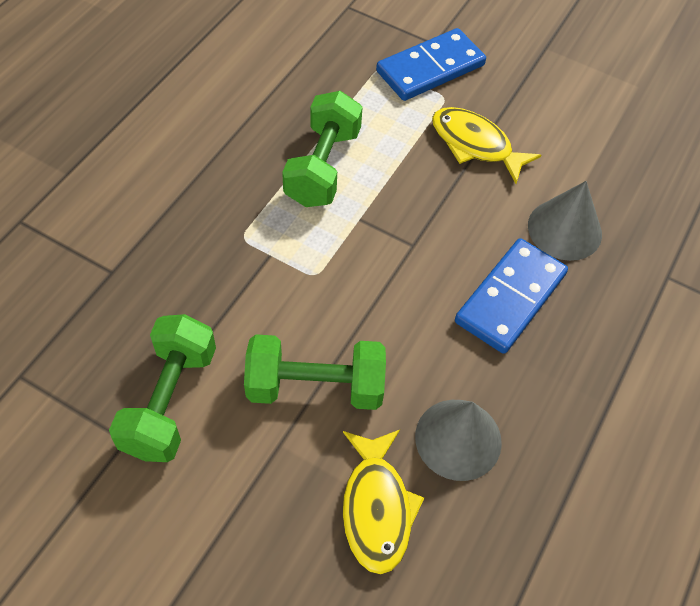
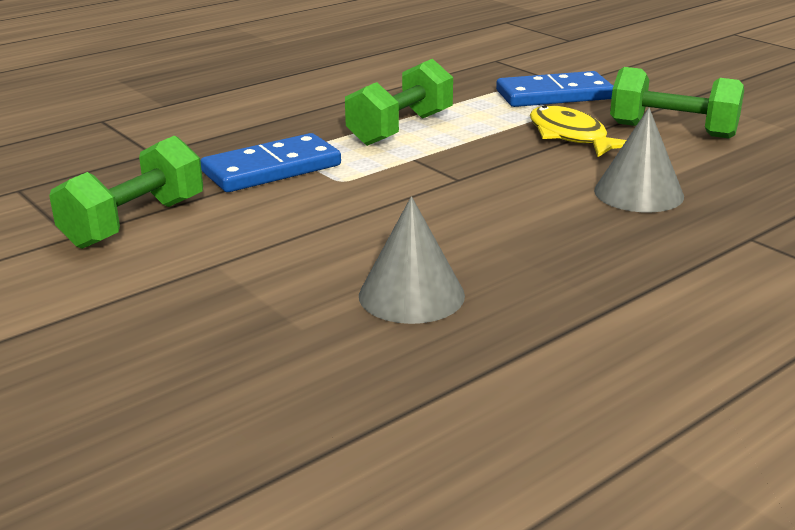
camera: 25 degrees right, 30 degrees down
(315, 386) = (283, 238): green dumbbell -> green dumbbell (672, 131)
(376, 508) = (281, 320): yellow fish -> none
(510, 298) = (543, 222): blue domino -> blue domino (272, 169)

